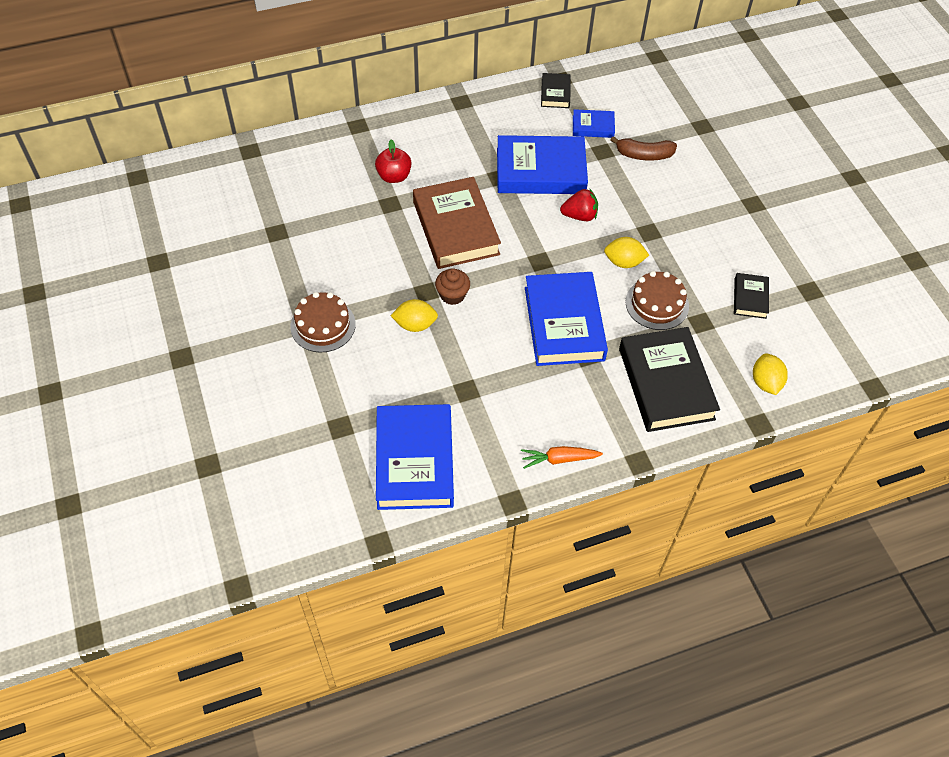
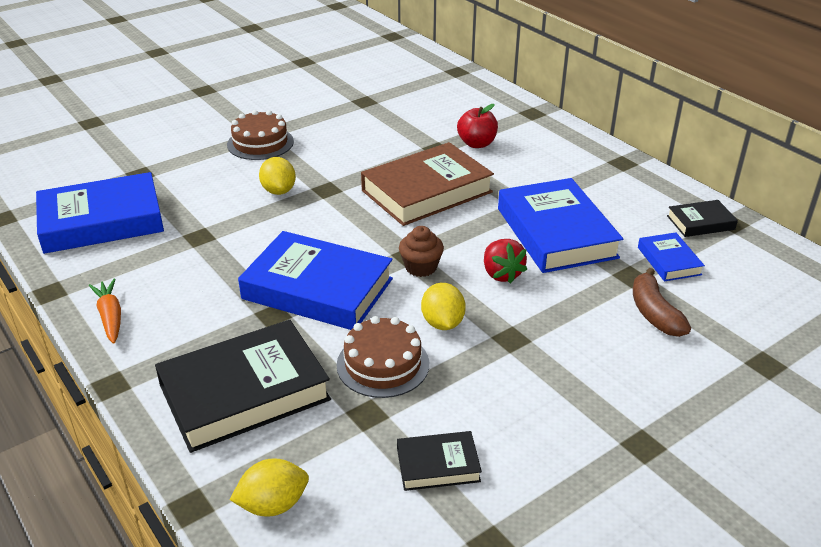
camera: 75 degrees right, 20 degrees down
(452, 295) = (328, 206): brown cupcake -> brown cupcake (421, 267)
(564, 323) = (317, 289): blue book -> blue book turned 45 degrees clockwise

